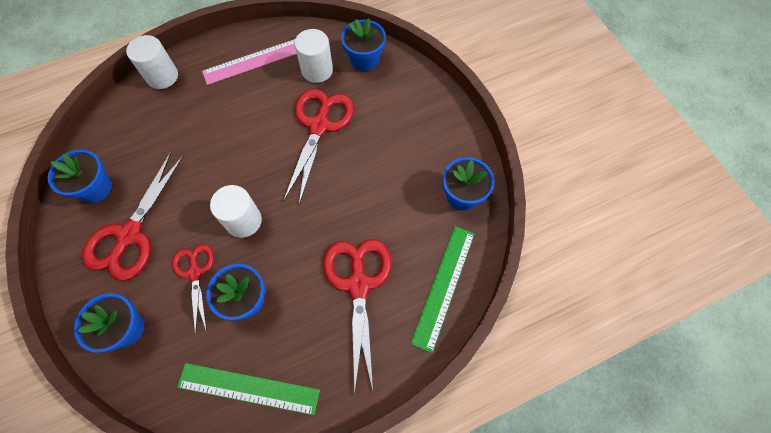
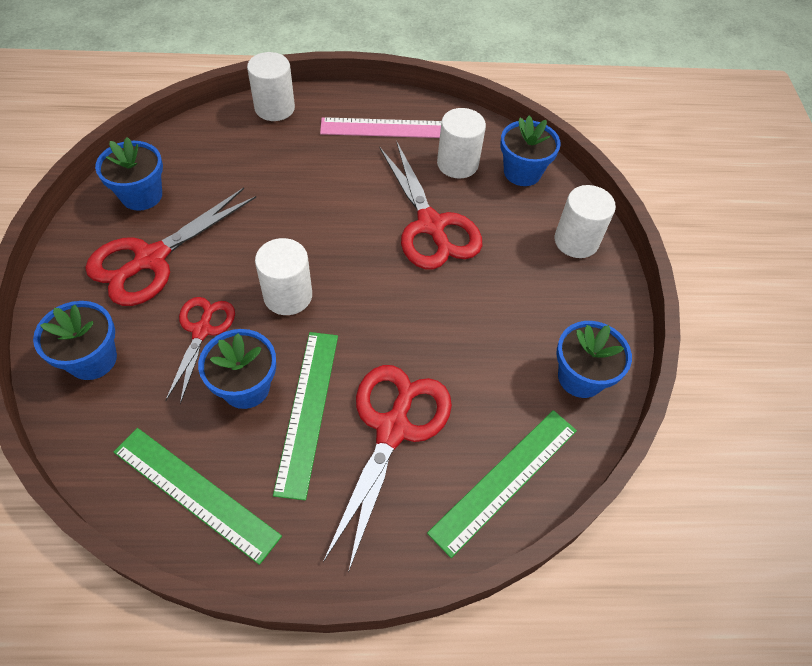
camera: 20 degrees right, 10 degrees down
(296, 297) = (308, 410): none -> green ruler
(319, 126) = (431, 225): red scissors -> red scissors turned 120 degrees clockwise
(421, 98) = (576, 241): none -> white cylinder

